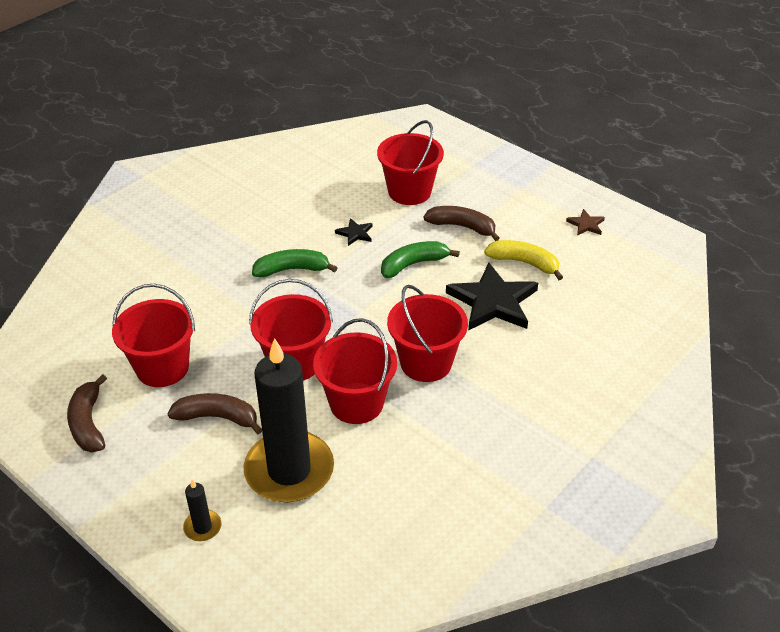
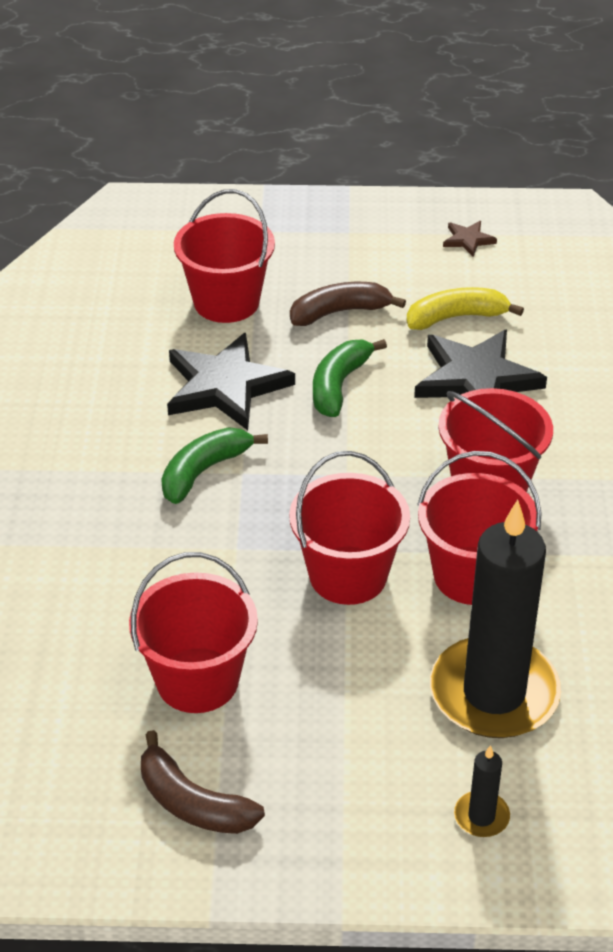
camera: 40 degrees left, 0 degrees up
(217, 417) = (340, 692): brown banana -> none
(355, 233) = (225, 386): black star -> black star, size x2.22

